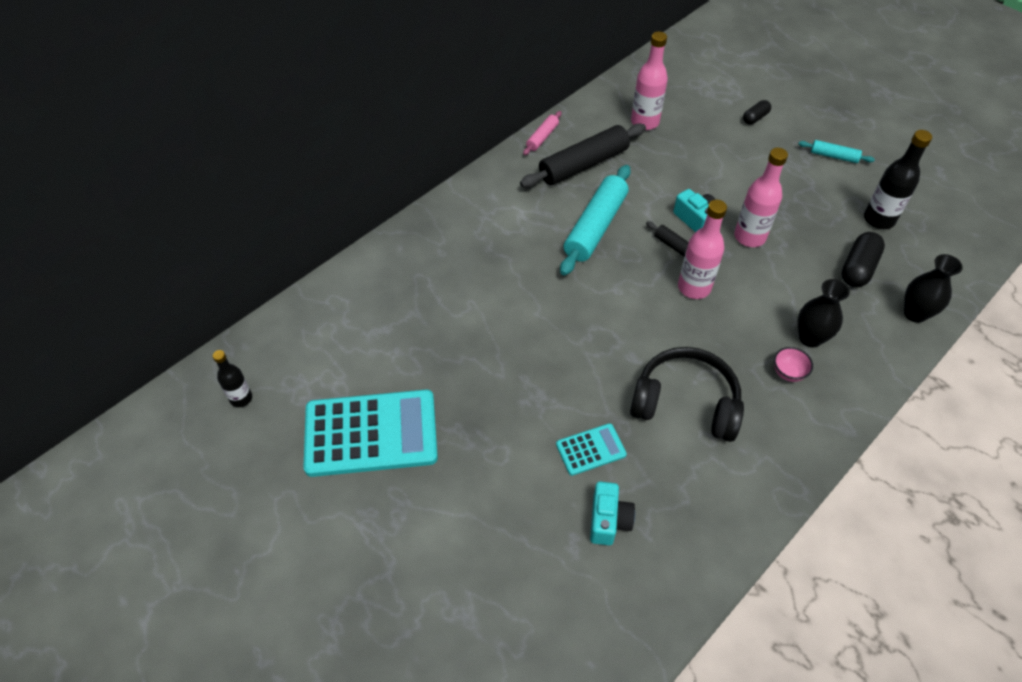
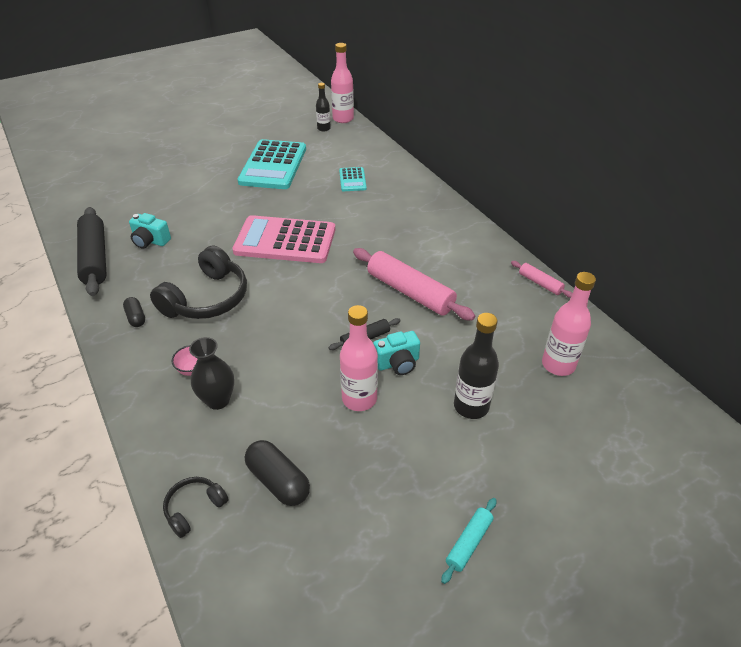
camera: 105 degrees right, 10 degrees down
(550, 360) = (285, 241): none -> pink calculator
(583, 164) = (495, 302): black rolling pin -> black rolling pin (95, 258)
(590, 449) = (203, 244): turquoise calculator -> turquoise calculator (352, 180)
(595, 227) = (410, 292): turquoise rolling pin -> pink rolling pin
(694, 287) = (314, 336): pink bottle -> pink bottle (343, 119)
(755, 118) = (558, 478): black capsule -> black capsule (136, 317)
(879, 219) = (341, 542): black bottle -> black bottle (471, 406)
(915, 313) = (194, 508): black vase -> black headphones

